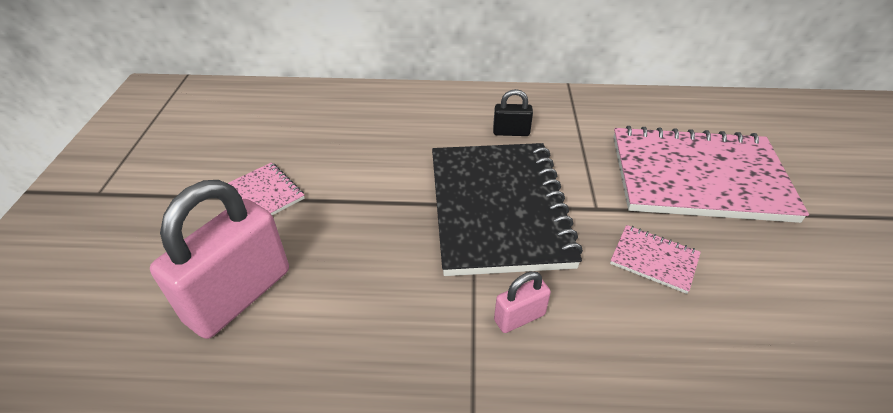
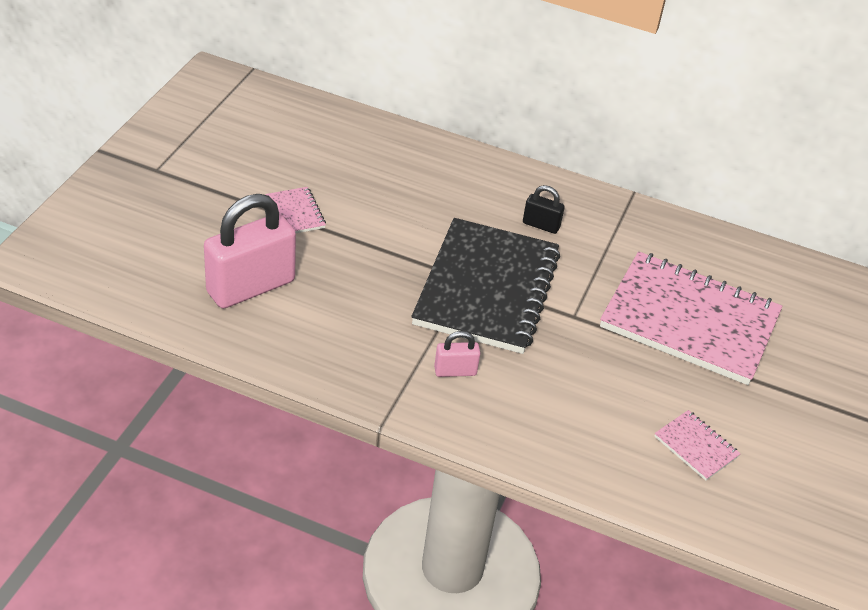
camera: 15 degrees right, 0 degrees up
(654, 260) = (592, 369): pink notebook -> pink notebook (696, 447)

